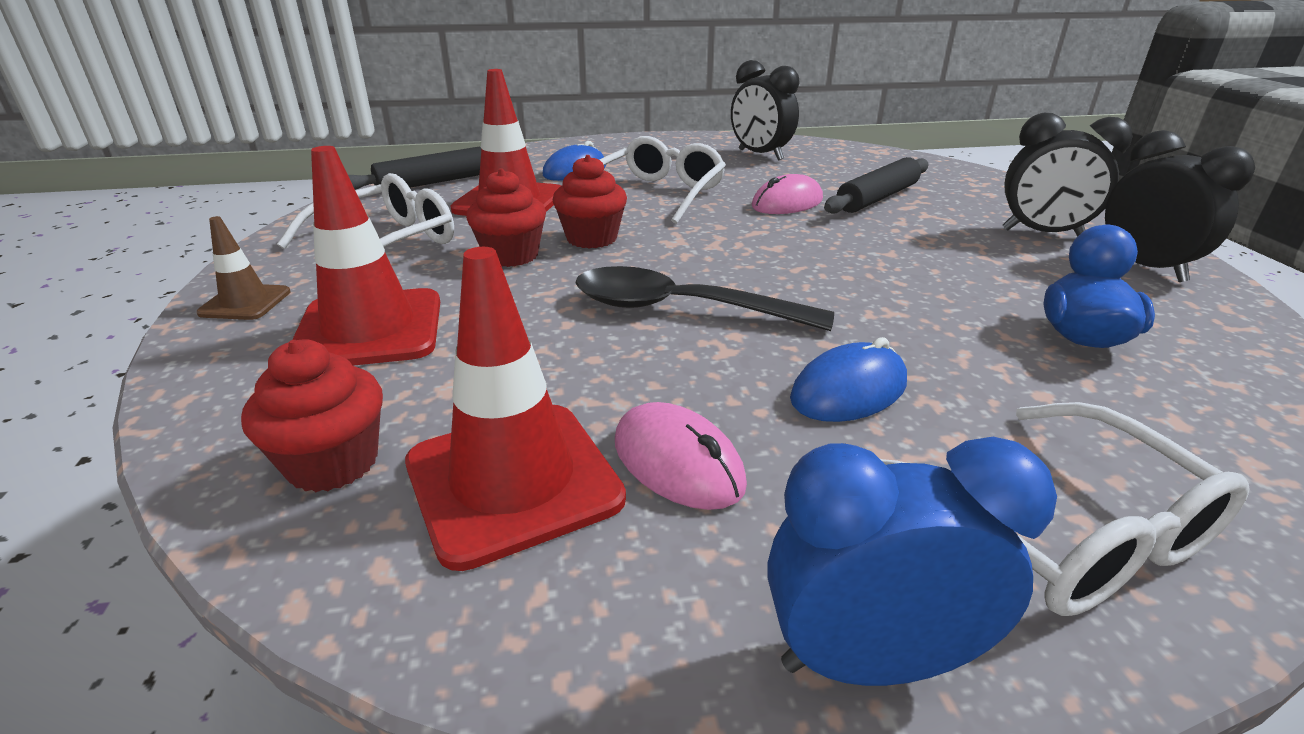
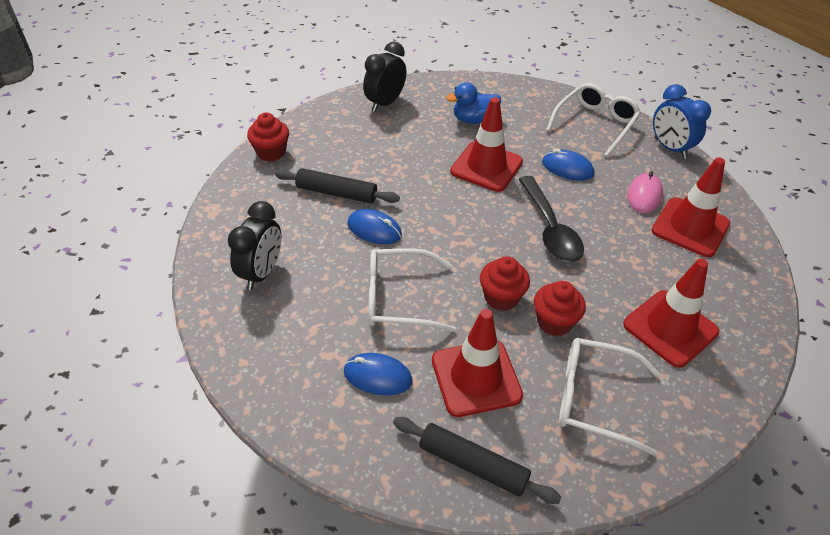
camera: 120 degrees left, 15 degrees up
(245, 302) = (707, 405): brown traffic cone -> none
(333, 463) = (733, 275): red cupcake -> red cupcake (271, 152)
(787, 203) = (374, 229): pink mouse -> blue mouse
(895, 304) = (486, 167): none -> red traffic cone
(1042, 233) = (359, 130): black clock -> none

